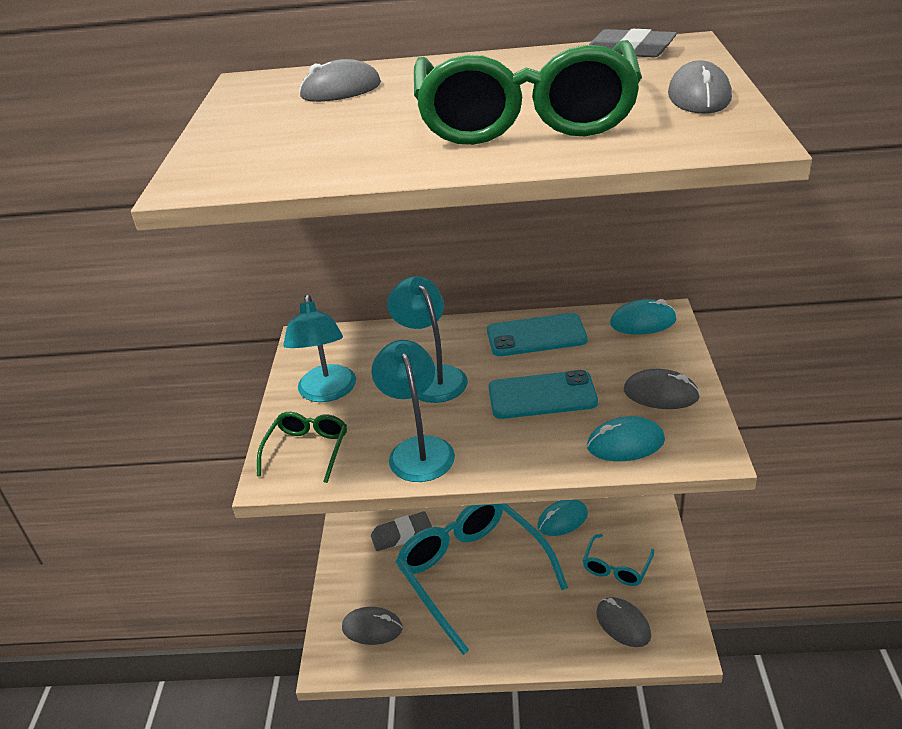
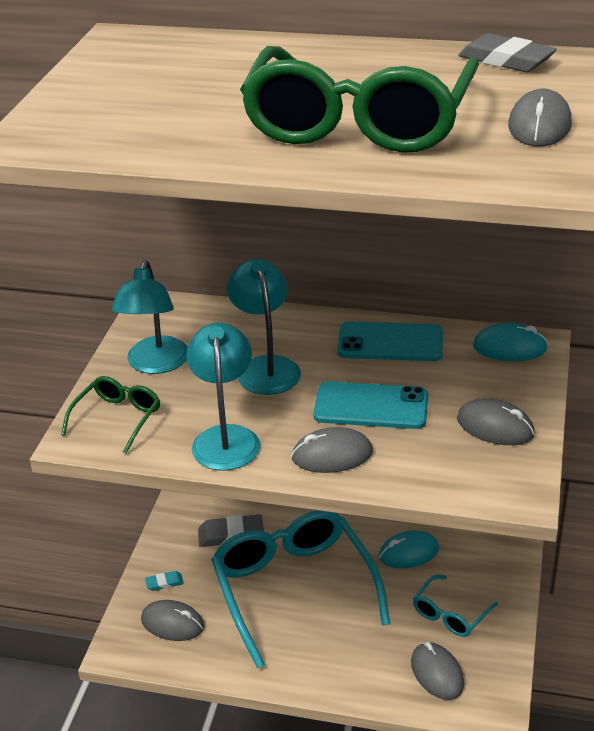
camera: 10 degrees right, 0 degrees up
(341, 90) = (201, 61): grey mouse -> grey mouse (332, 455)
(354, 591) = (164, 583): none -> turquoise eraser
(625, 443) = (436, 470): turquoise mouse -> none

